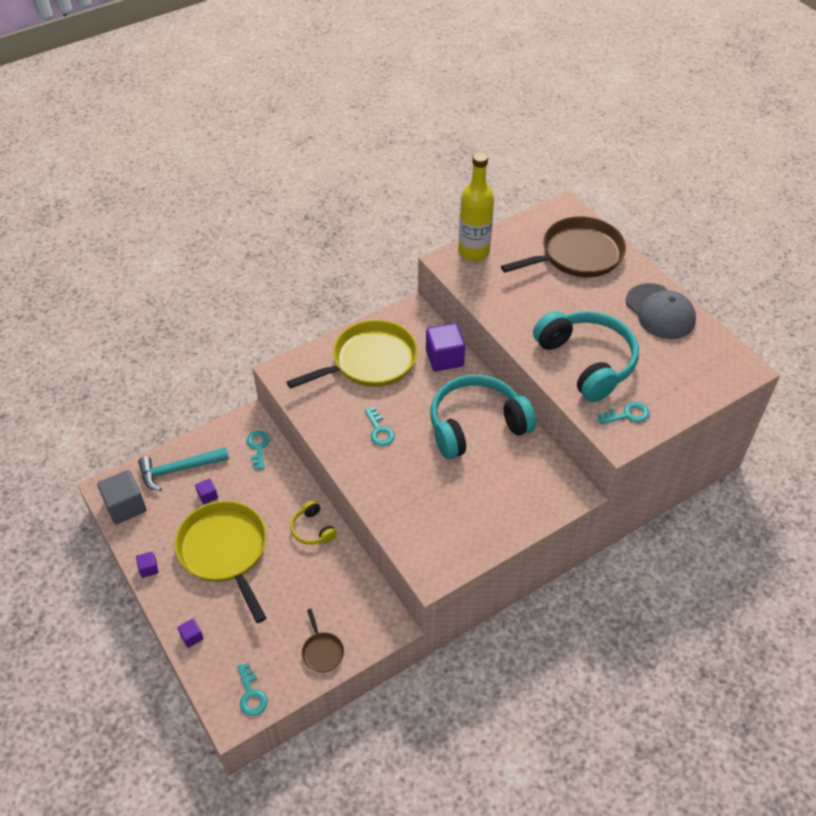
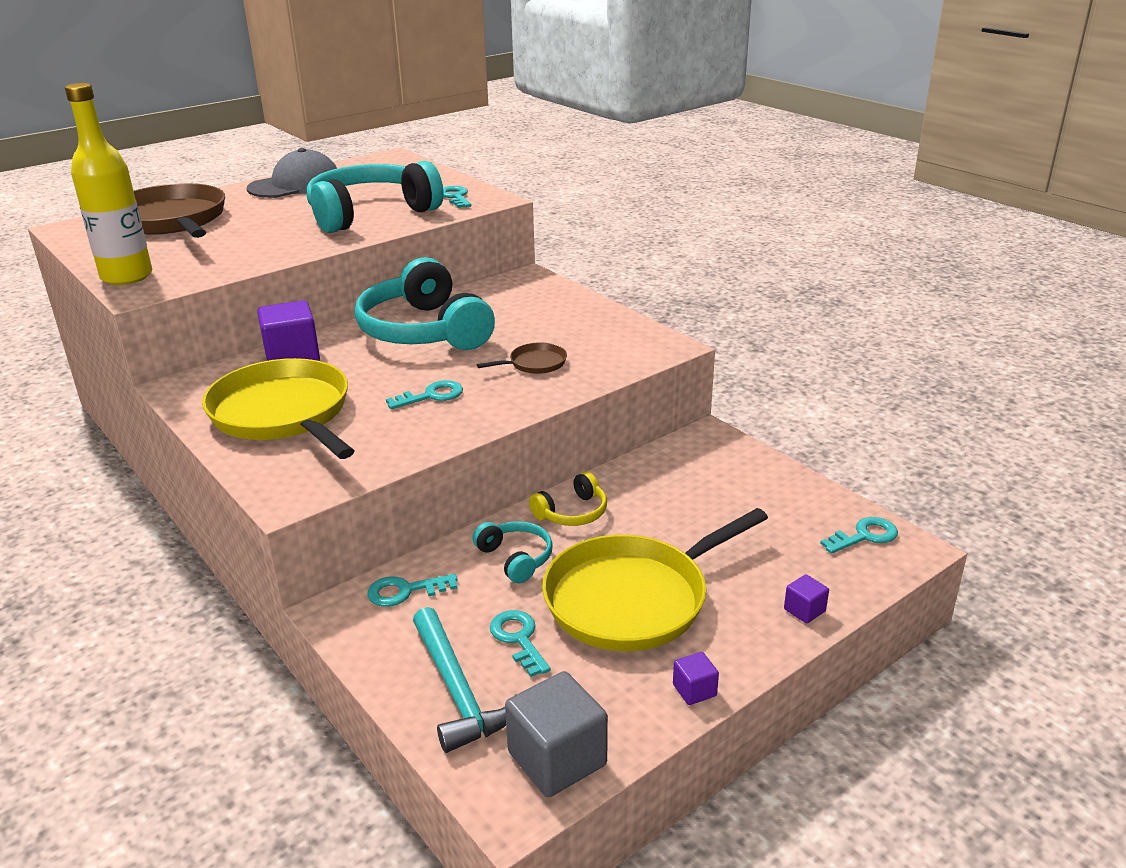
camera: 95 degrees left, 20 degrees down
(207, 496) = (518, 639): purple cube -> turquoise key
(274, 498) = (515, 558): none -> turquoise headphones
(322, 652) = (770, 483): brown pan -> brown pan (535, 363)

